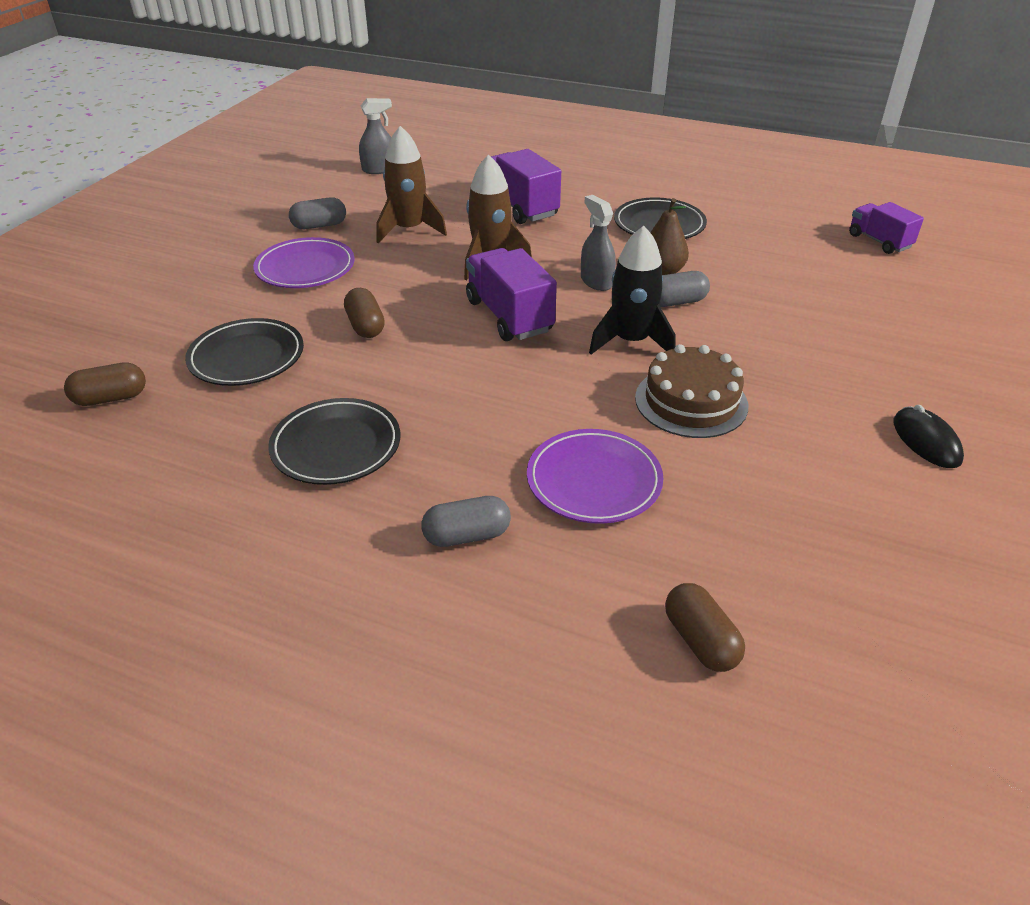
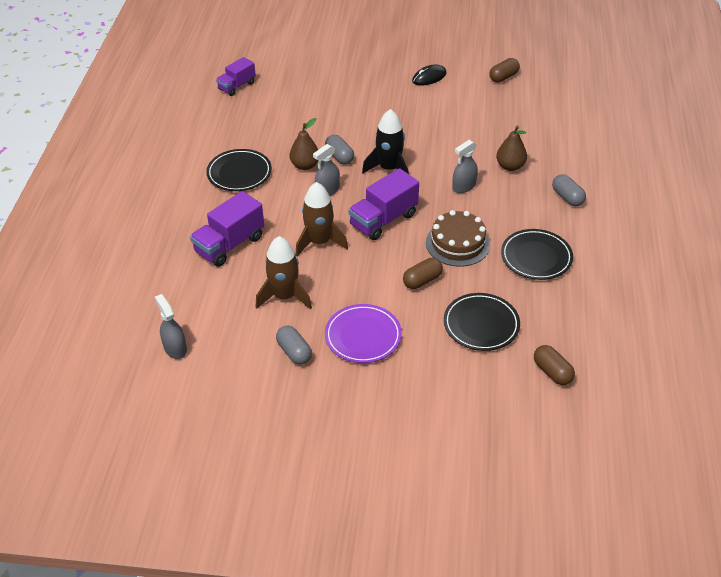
camera: 105 degrees left, 5 degrees up
(555, 409) = (464, 186): none -> grey spray bottle
(594, 480) = (510, 166): purple plate -> brown pear
(691, 401) = (434, 143): brown cake -> brown cake (457, 243)
(700, 640) = (580, 129): brown capsule -> brown capsule (503, 77)

